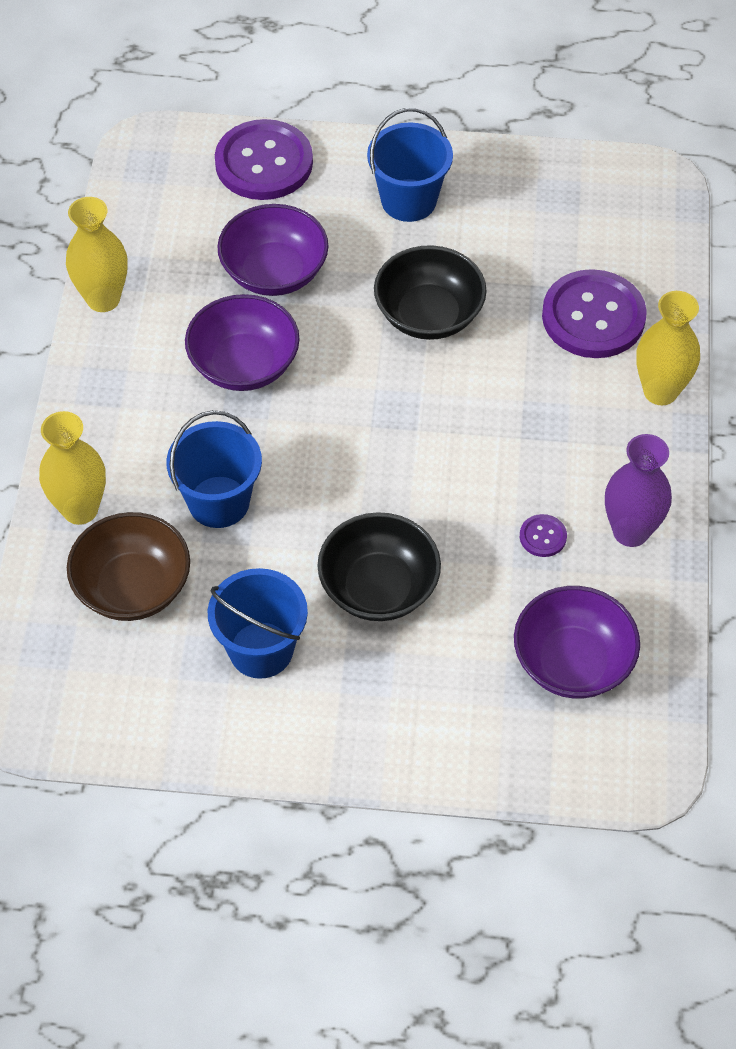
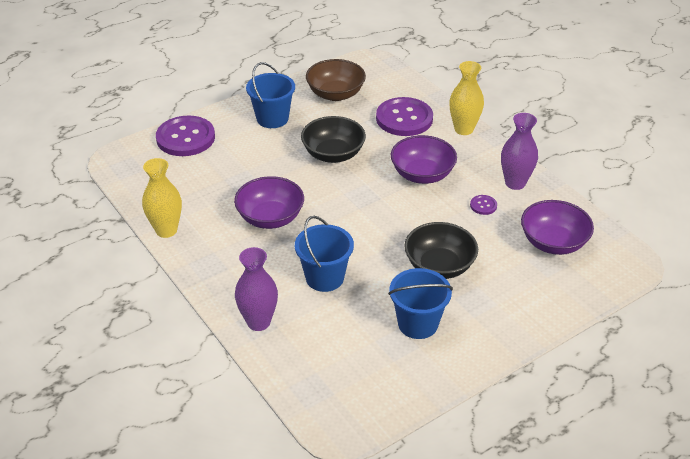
camera: 40 degrees left, 15 degrees down
(80, 509) = (258, 322): yellow vase -> purple vase
(133, 587) = (325, 338): brown bowl -> brown bowl (335, 94)
(274, 272) = (241, 175): purple bowl -> purple bowl (422, 174)

